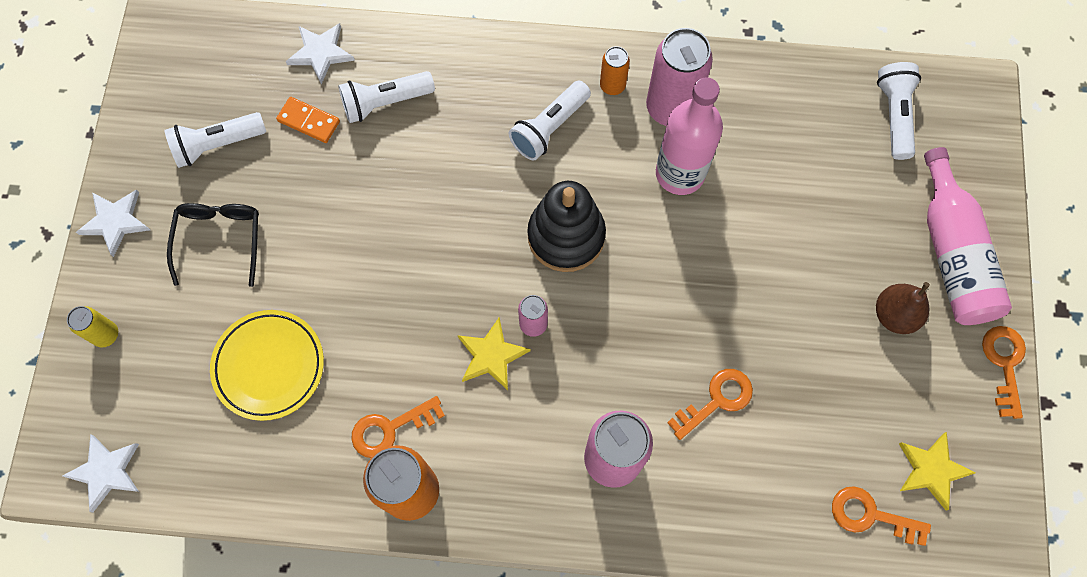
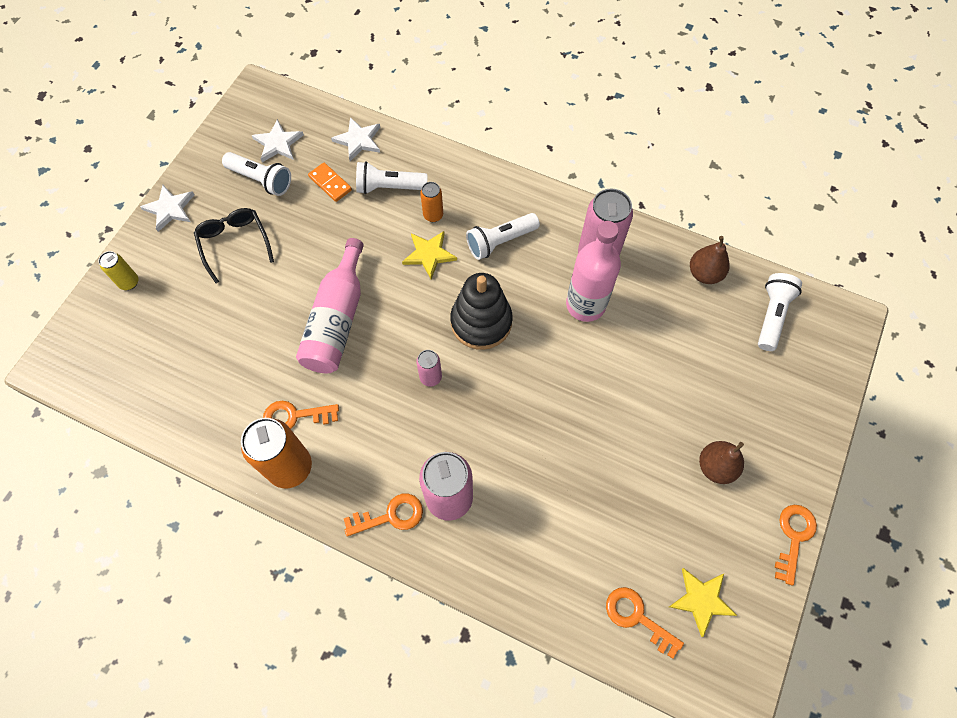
camera: 20 degrees right, 5 degrees down
(106, 472) = (86, 376): white star -> white star (278, 143)
(217, 145) = (261, 180): white flashlight -> white flashlight turned 150 degrees counterclockwise
(220, 239) = (234, 243): black glasses -> black glasses turned 45 degrees counterclockwise
(269, 366) = (229, 342): yellow plate -> none
(491, 355) = (390, 389): yellow star -> yellow star (429, 254)
(612, 86) = (559, 226): orange can -> orange can (433, 215)
(716, 400) = (547, 482): orange key -> orange key (390, 516)
(802, 89) = (704, 274): none -> brown pear
(952, 254) = (781, 436): pink bottle -> pink bottle (337, 320)

